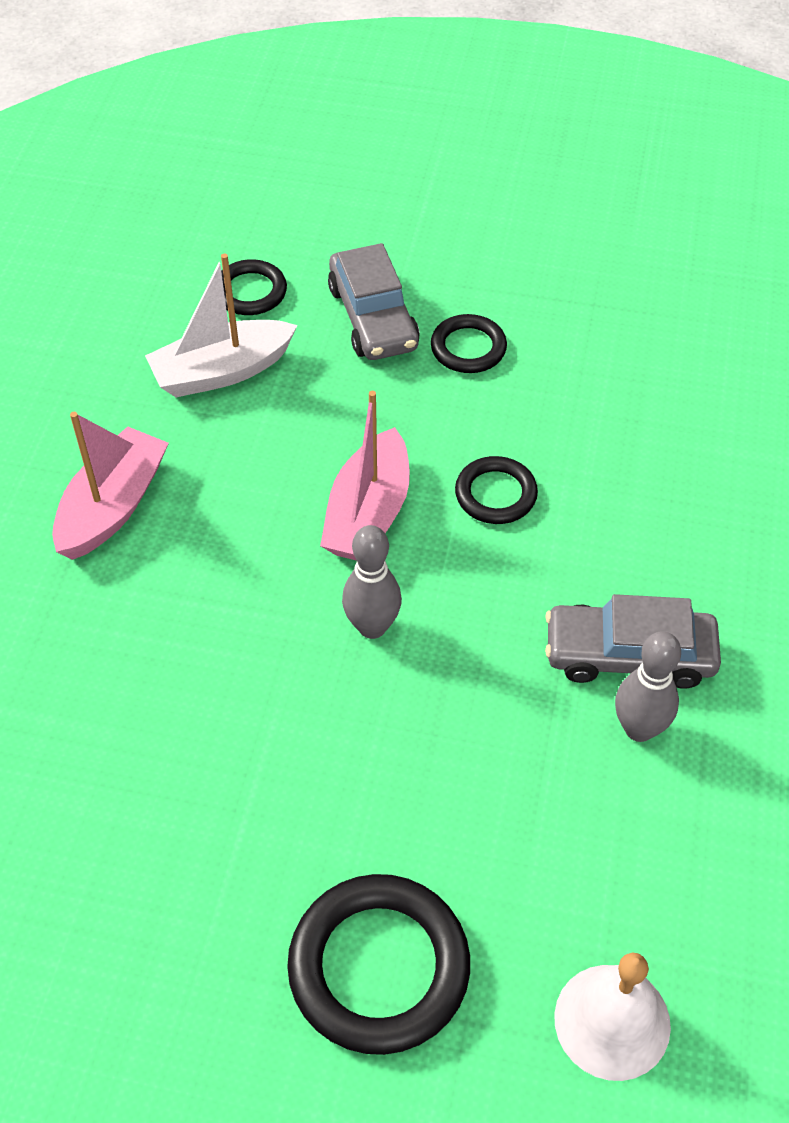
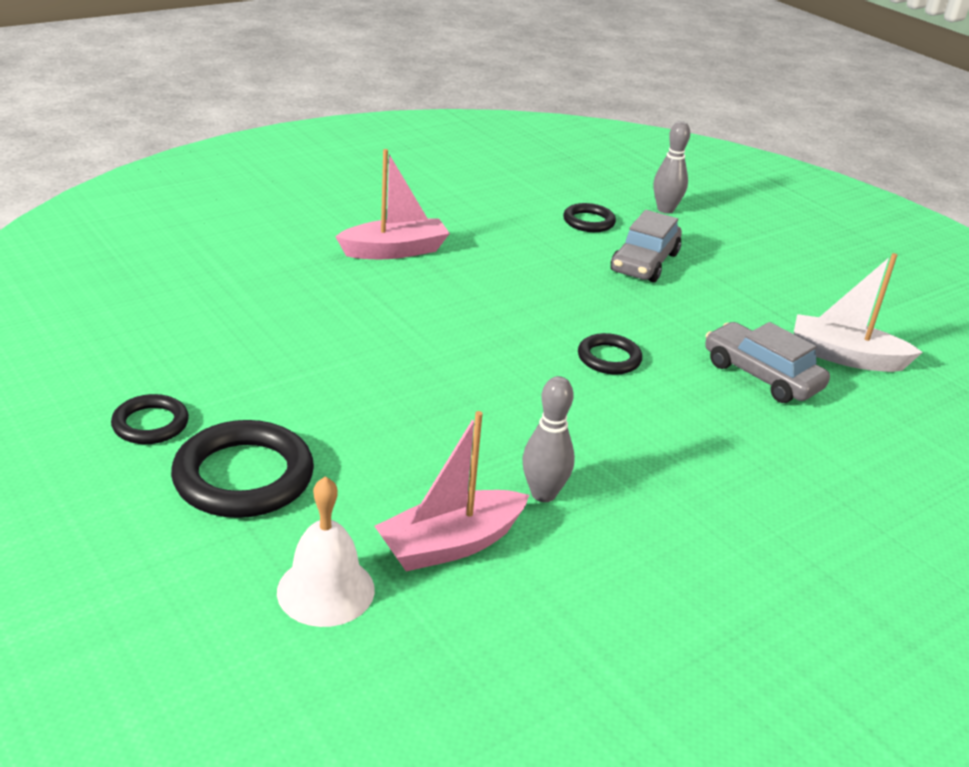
camera: 40 degrees right, 20 degrees down
(222, 371) = (527, 238): white boat -> white boat (845, 357)
(368, 514) = (521, 324): pink boat -> pink boat (450, 544)
(372, 627) = (454, 362): grey bowling pin -> grey bowling pin (665, 210)
(468, 348) = (684, 300): black ring -> black ring (150, 424)
(629, 655) = (587, 463): grey car -> grey car (761, 375)

